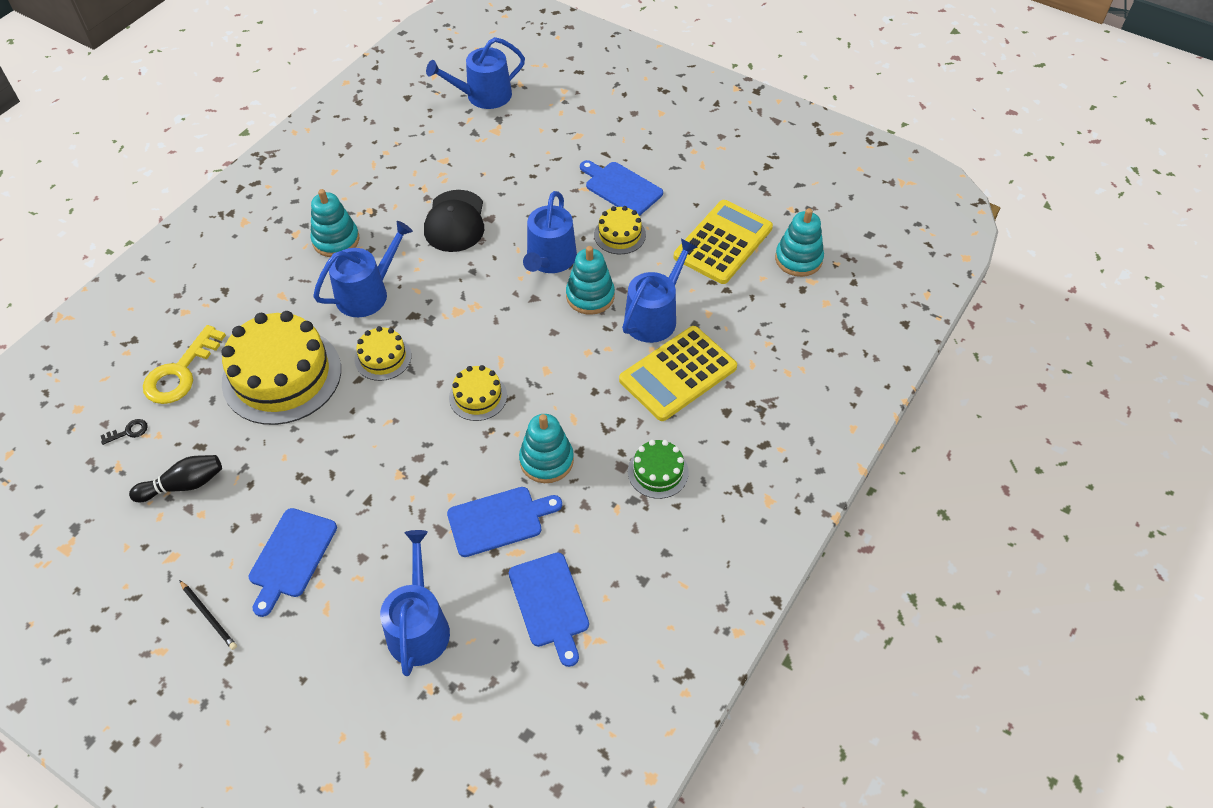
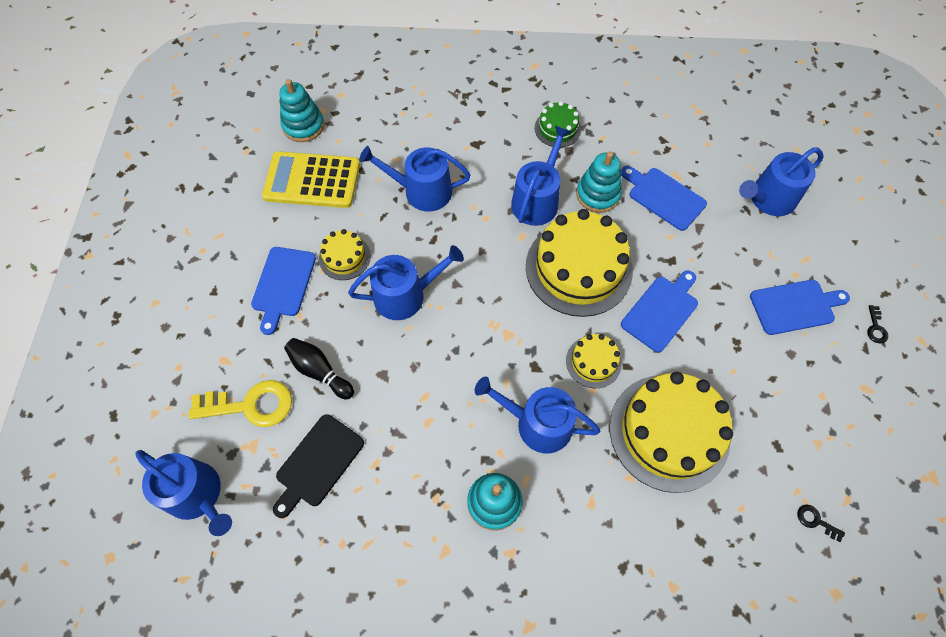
camera: 120 degrees left, 10 degrees up
(180, 373) = (733, 527): yellow key -> yellow key (251, 405)
(183, 485) = (815, 429): black bowling pin -> black bowling pin (320, 371)
(209, 616) = (876, 328): black pencil -> black key
(452, 159) = (318, 463): none -> black cutting board
(455, 221) = (405, 403): black cap -> none
(478, 396) = (578, 268): yellow cake -> yellow cake, size x2.05
(550, 603) = (694, 140): blue cutting board -> blue cutting board (661, 311)
(578, 403) = (537, 200): none -> blue watering can
(590, 296) = (428, 244): turquoise stacking toy -> none
(678, 374) = (467, 153): yellow calculator -> none

